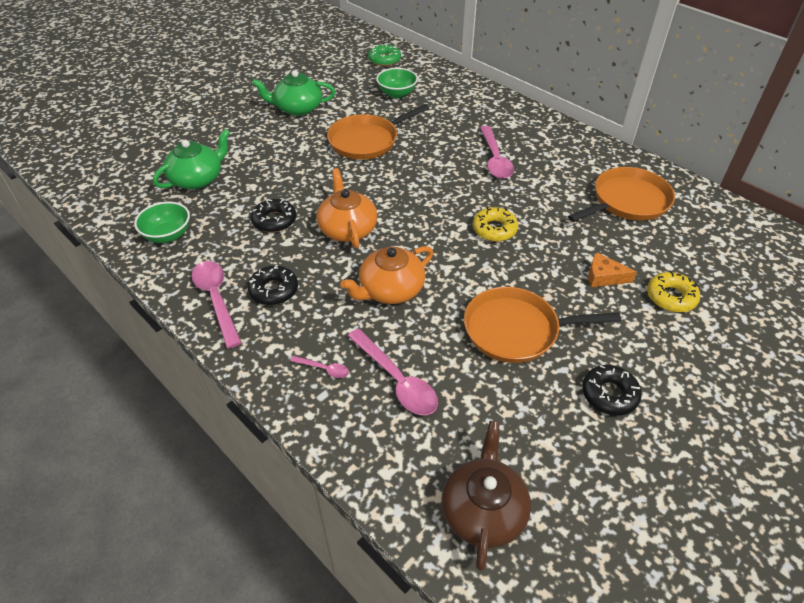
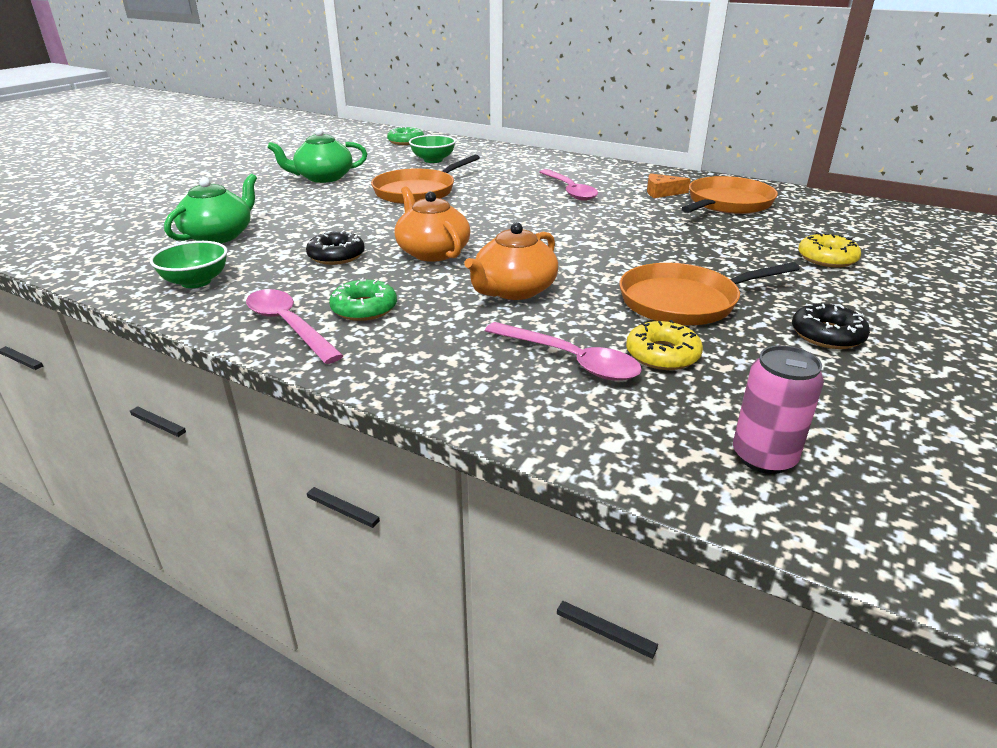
camera: 15 degrees left, 15 degrees down
(274, 290) = (364, 308): black donut -> green donut
(324, 369) = (469, 364): pink spoon -> none
(483, 510) = (763, 457): brown teapot -> pink can
(494, 229) = (603, 235): yellow donut -> yellow donut (662, 354)
(604, 277) = (747, 253): orange cheese -> orange cheese (662, 192)

